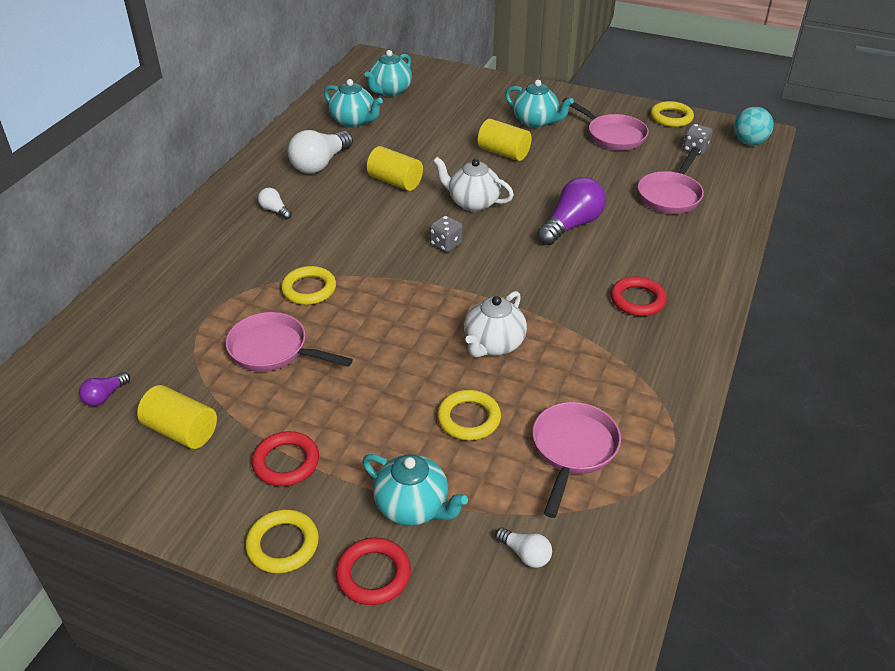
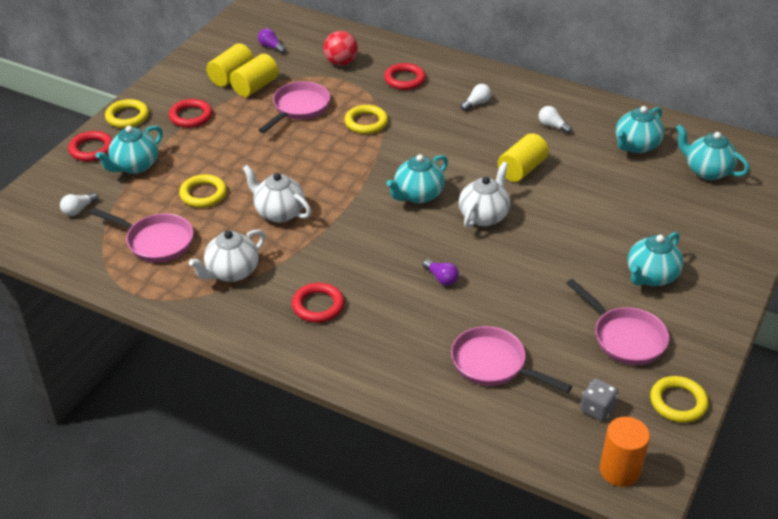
camera: 95 degrees right, 0 degrees up
(165, 321) = (341, 63): none -> red ball
(217, 264) = (404, 79): none -> red ring
(320, 164) = (552, 126): white light bulb -> white light bulb, size x0.49
(446, 244) = (418, 195): grey dice -> turquoise teapot
(503, 153) = (579, 244): yellow cylinder -> yellow cylinder (255, 87)
(571, 225) = (441, 278): purple light bulb -> purple light bulb, size x0.49
(608, 371) = (231, 272): none -> white teapot
(612, 135) = (625, 337): pink pan -> pink pan turned 90 degrees counterclockwise
(749, 142) = (619, 470): turquoise ball -> orange cylinder

